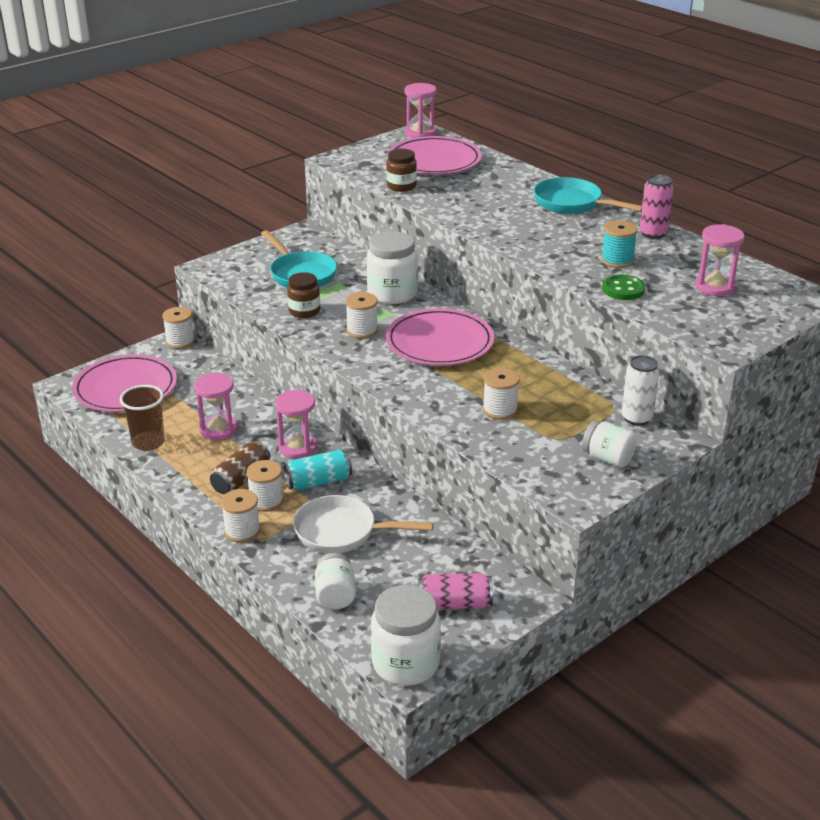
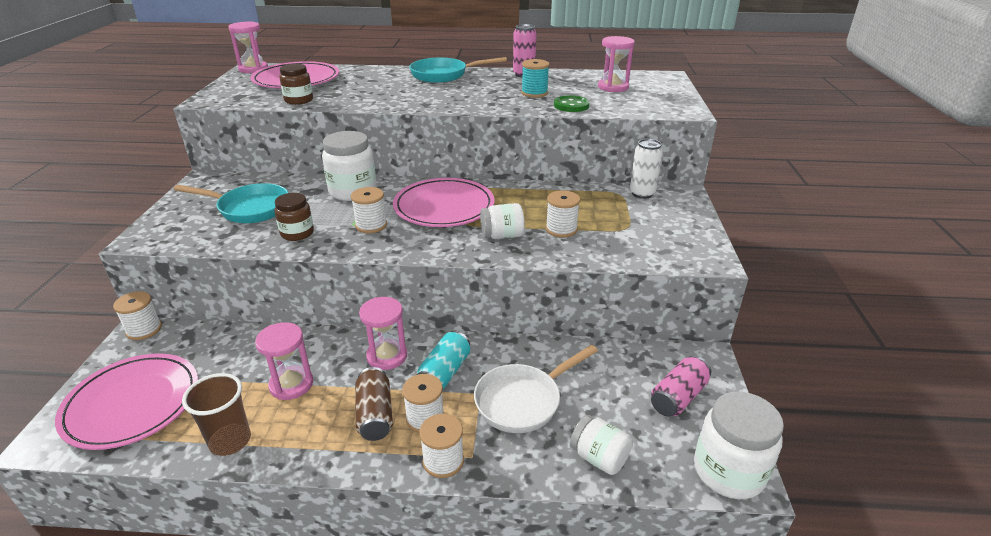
camera: 45 degrees left, 0 degrees up
(608, 458) = (673, 224): white jar -> white jar (502, 236)

